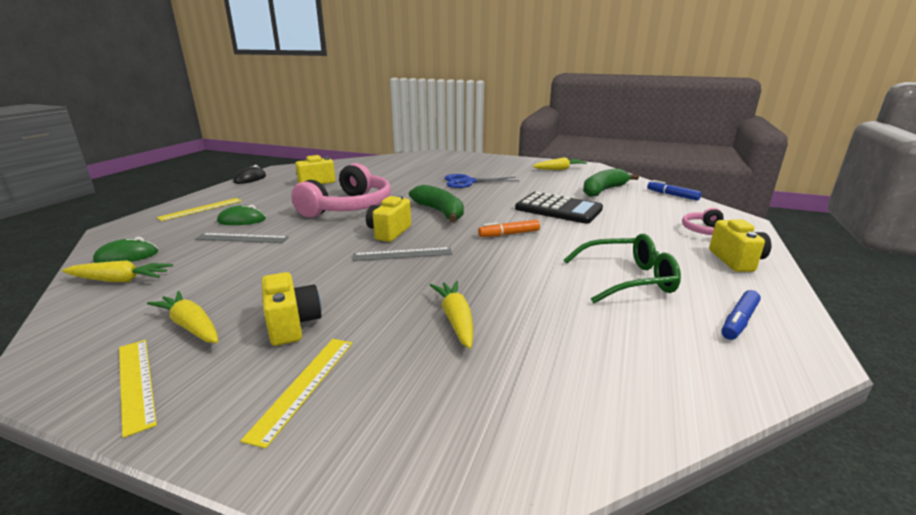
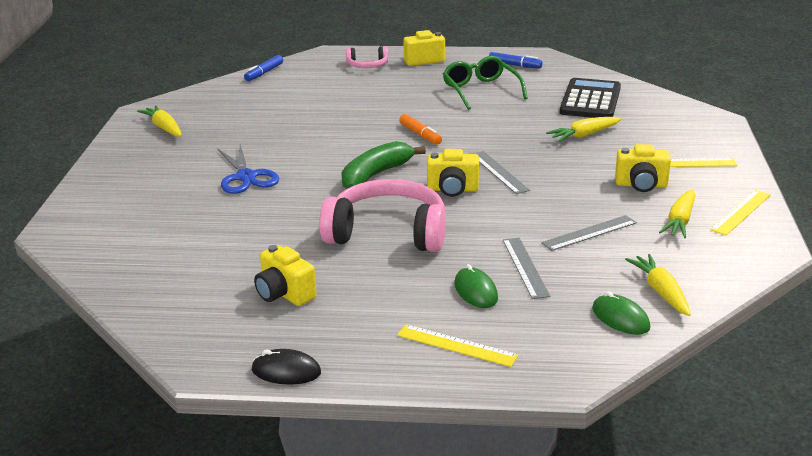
camera: 105 degrees left, 5 degrees up
(247, 271) = (589, 233): none -> grey ruler
(292, 325) = (641, 185): yellow camera -> yellow camera turned 135 degrees counterclockwise
(558, 209) = (335, 119): black calculator -> black calculator (590, 100)
(603, 190) = (258, 102): green banana -> none

